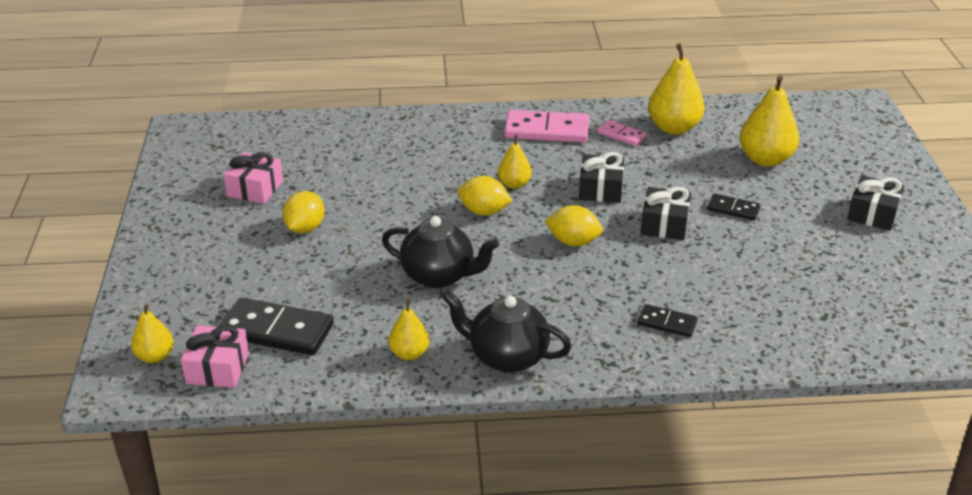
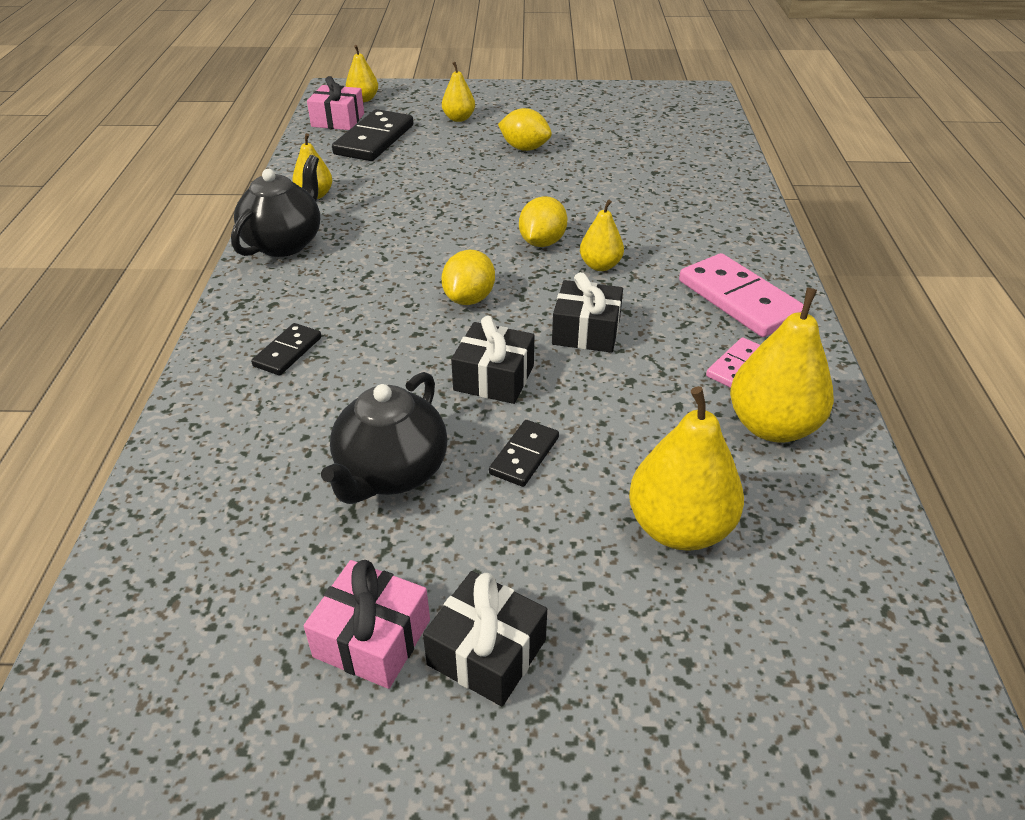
camera: 95 degrees right, 5 degrees up
(226, 275) = (459, 118): none -> yellow pear
(255, 189) = (595, 125): pink gift -> pink gift (372, 638)
(439, 275) = (428, 212): black teapot -> black teapot (391, 473)
(547, 130) = (739, 299): pink domino -> pink domino turned 45 degrees counterclockwise

